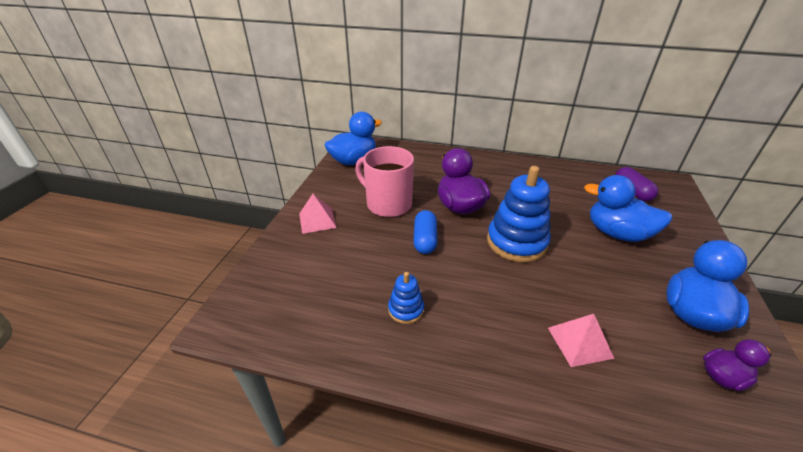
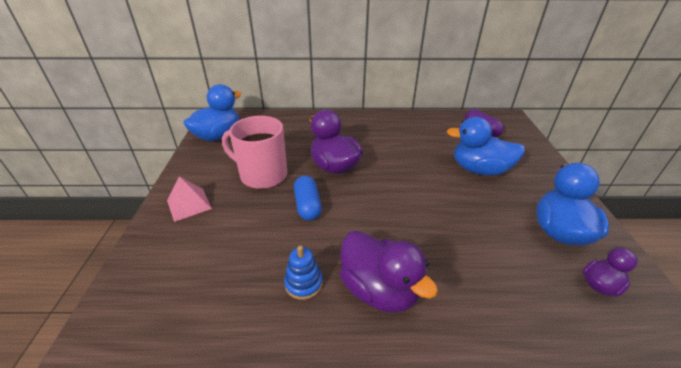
camera: 15 degrees left, 0 degrees up
(476, 330) = (379, 290): none -> purple duck
(516, 242) = (395, 193): blue stacking toy -> none
(580, 342) = (476, 280): pink pyramid -> none

